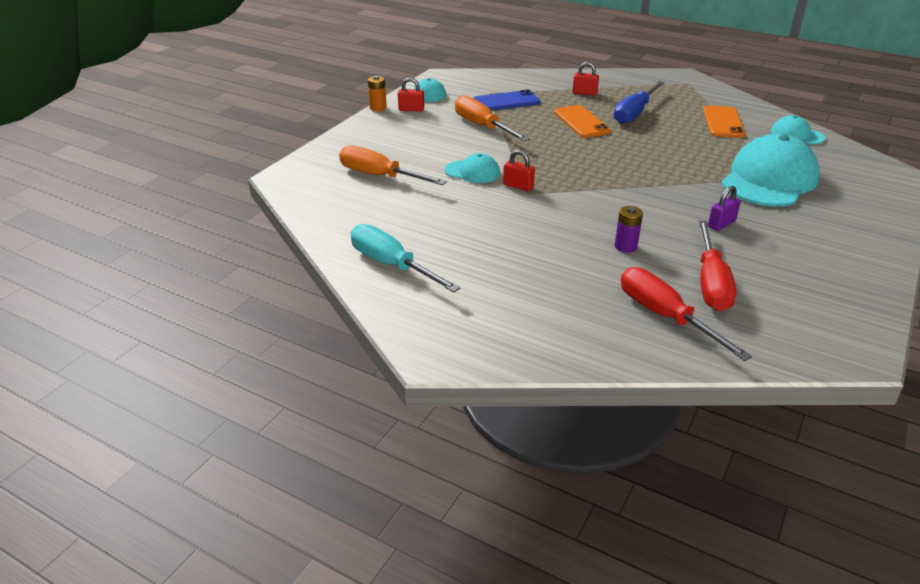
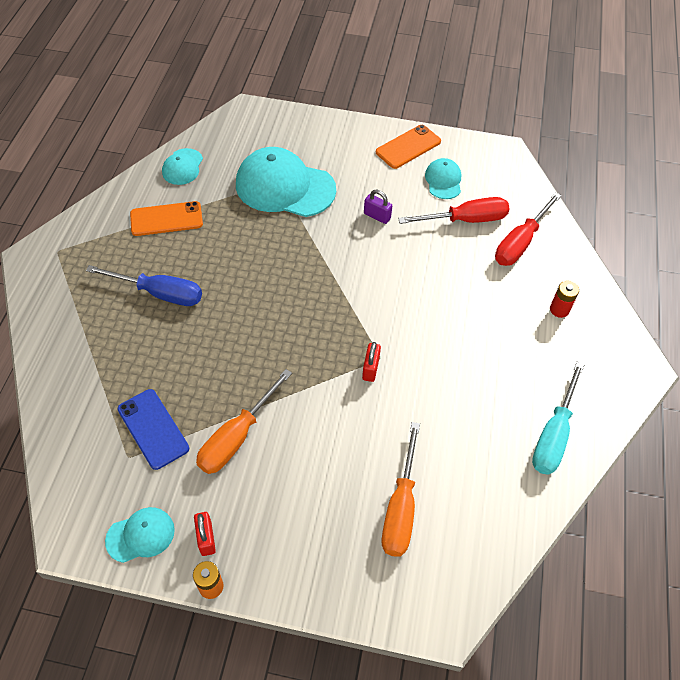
camera: 110 degrees left, 20 degrees up
(472, 172) = (356, 417): turquoise cap -> turquoise cap (443, 180)
(546, 316) = (559, 309): none -> red battery
(581, 122) = (197, 339): orange phone -> orange phone (408, 147)
(584, 93) = (107, 348): red padlock -> none
(625, 246) = (440, 273): purple battery -> none

